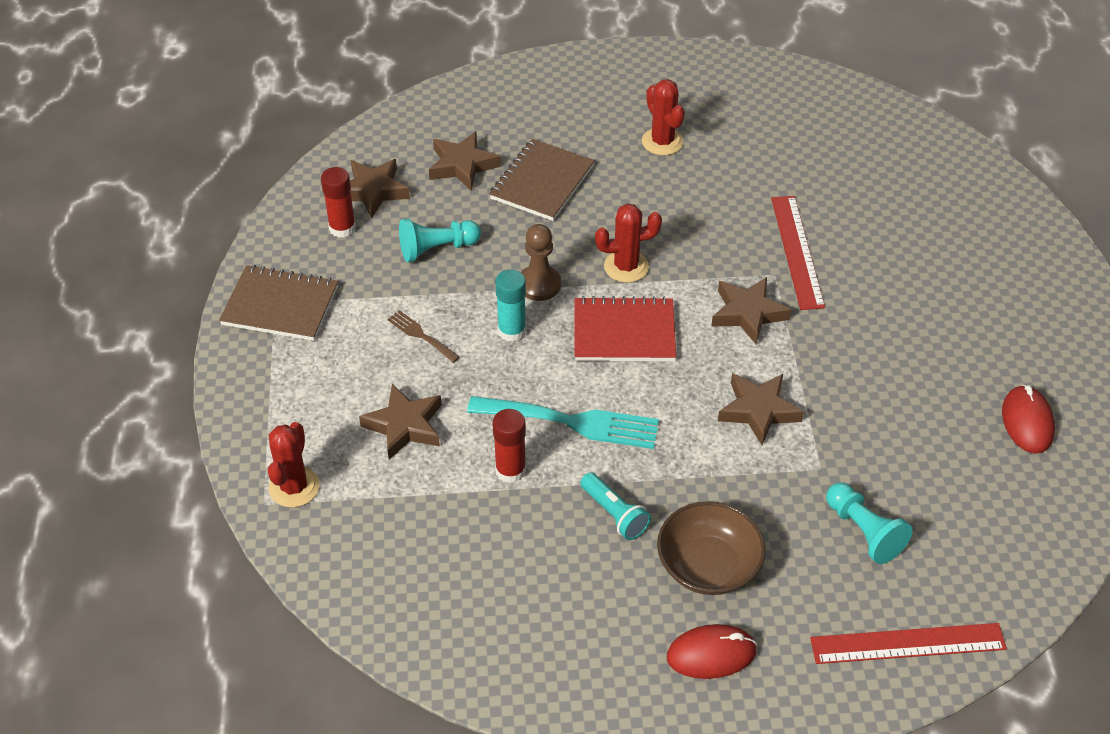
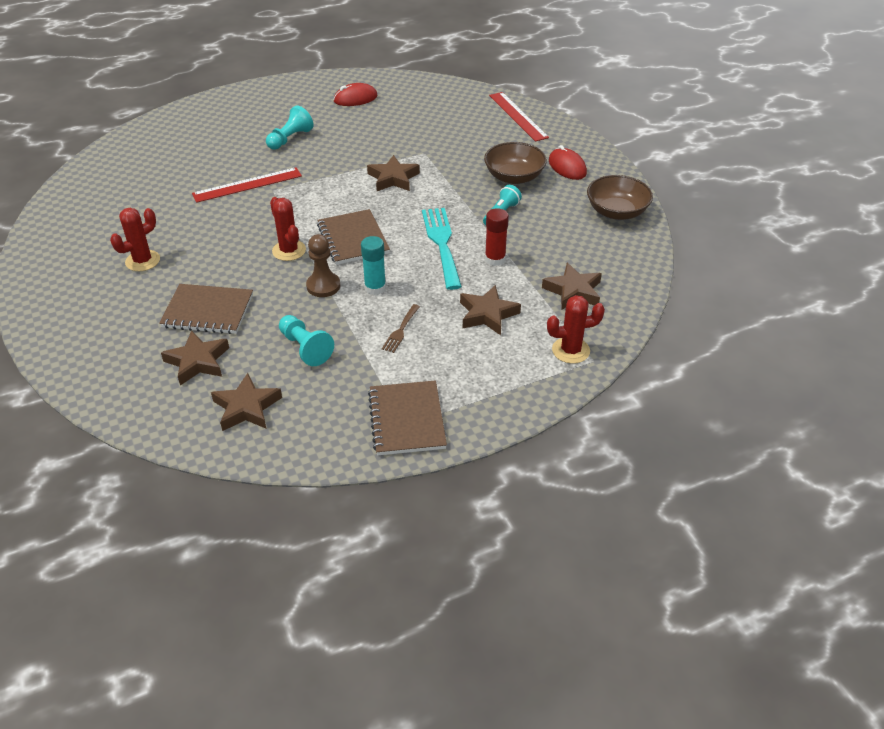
camera: 110 degrees left, 5 degrees down
(342, 228) = (300, 412): red glue stick -> none
(555, 672) = (616, 212): none -> brown bowl
(624, 332) = (353, 239): red notebook -> brown notebook
(748, 313) = (313, 194): brown star -> brown star (573, 291)
(863, 531) = (459, 135): turquoise pawn -> turquoise pawn (290, 139)

